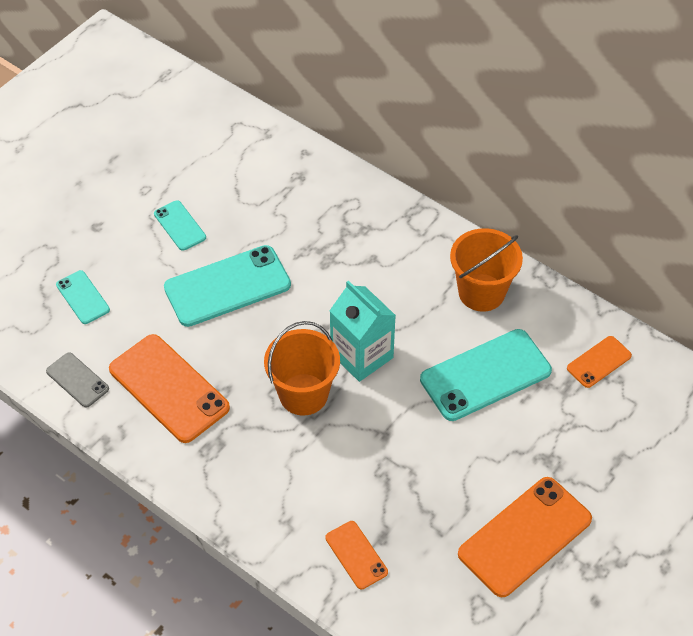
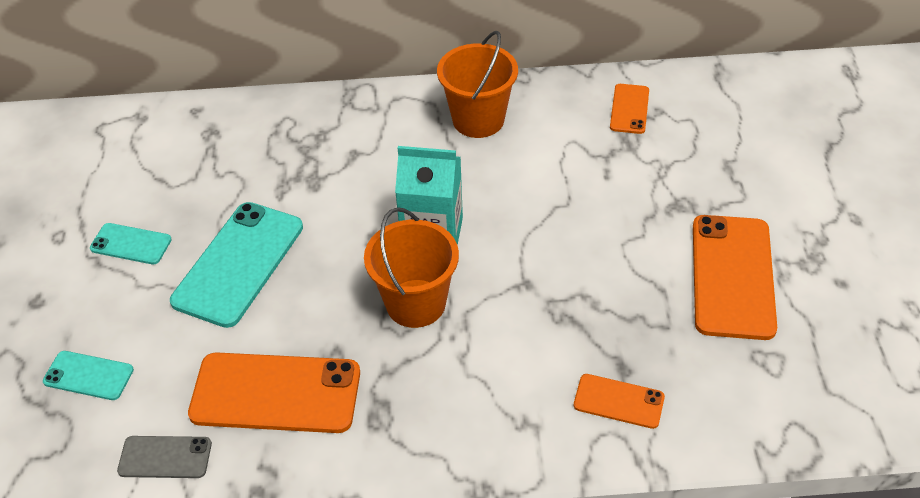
camera: 40 degrees left, 5 degrees down
(485, 375) = (555, 178): turquoise phone -> none

